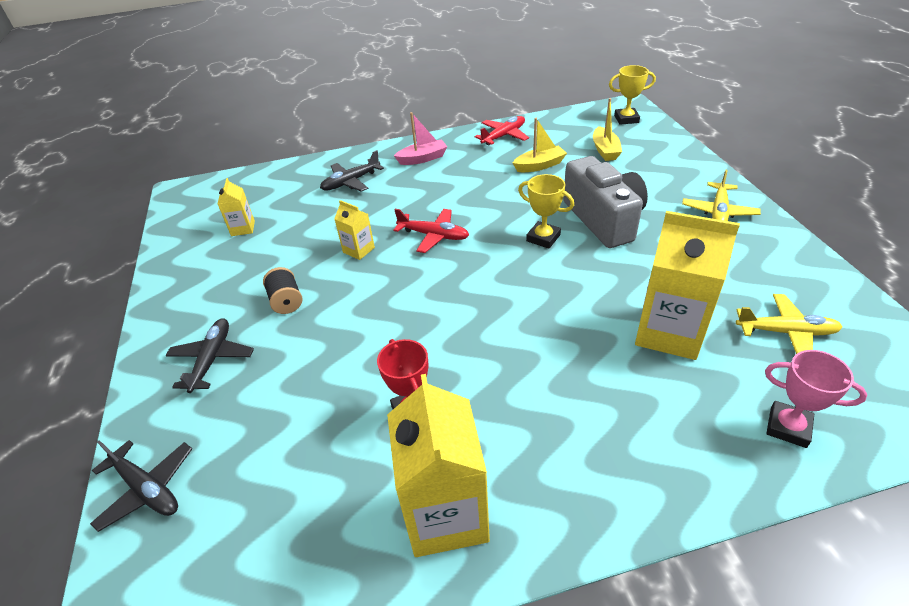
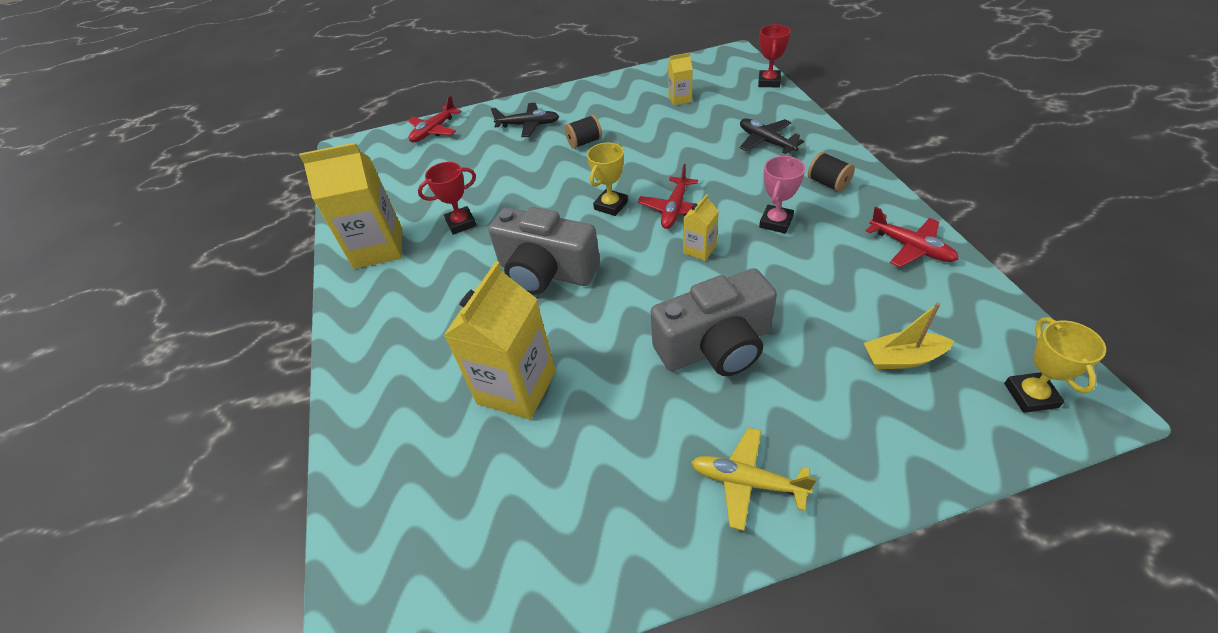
camera: 90 degrees right, 5 degrees up
(147, 489) = (434, 130): black plane -> red plane
(252, 174) = (769, 82): none -> red trophy
(359, 250) = (650, 166): yellow carton -> yellow carton (699, 249)
(423, 158) = (828, 183): pink boat -> black spool
(512, 322) = (546, 271): none -> grey camera
(539, 165) = (836, 285): yellow boat -> none
(543, 238) = (674, 290): yellow trophy -> yellow trophy (611, 205)
(786, 332) = (501, 499): yellow plane -> none
(788, 427) = (384, 463): pink trophy -> pink trophy (776, 222)

